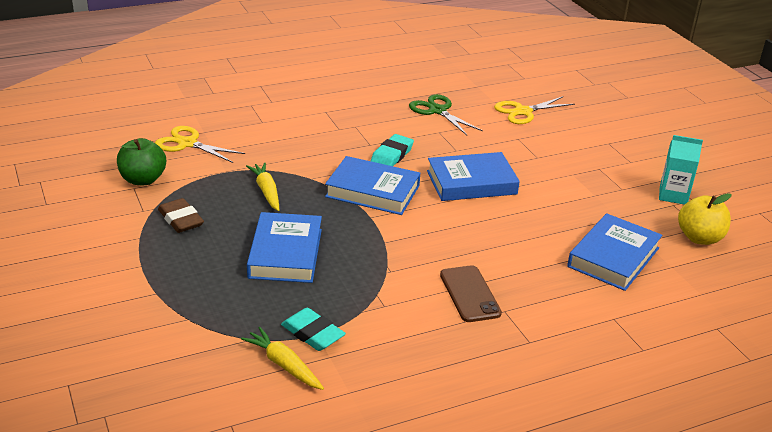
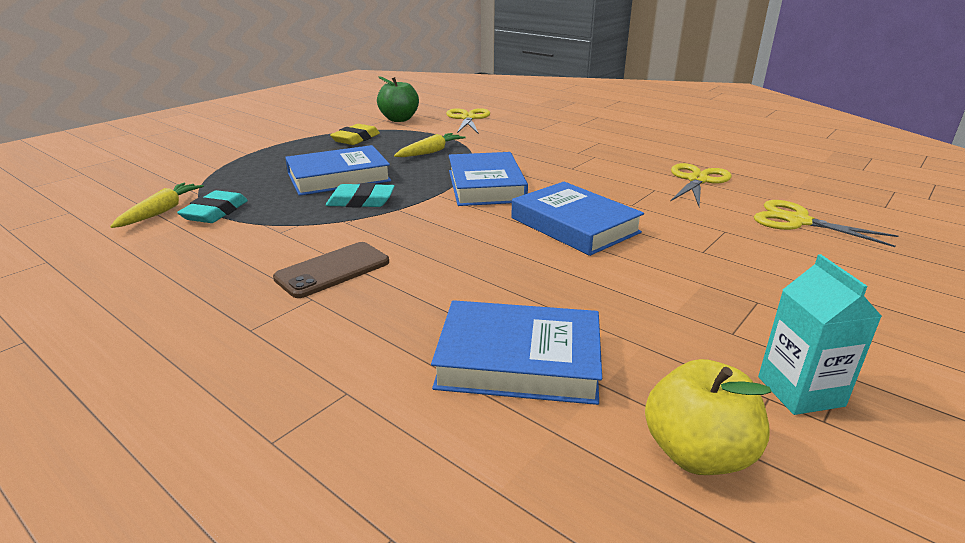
camera: 65 degrees right, 5 degrees down
(181, 219) = (356, 139): brown eraser -> yellow eraser
(392, 155) = (567, 180): turquoise eraser -> turquoise eraser (361, 201)
(437, 111) = (697, 180): green scissors -> yellow scissors

